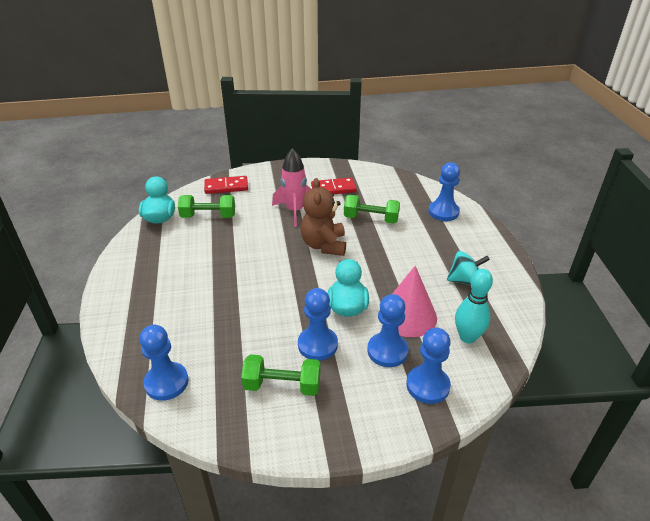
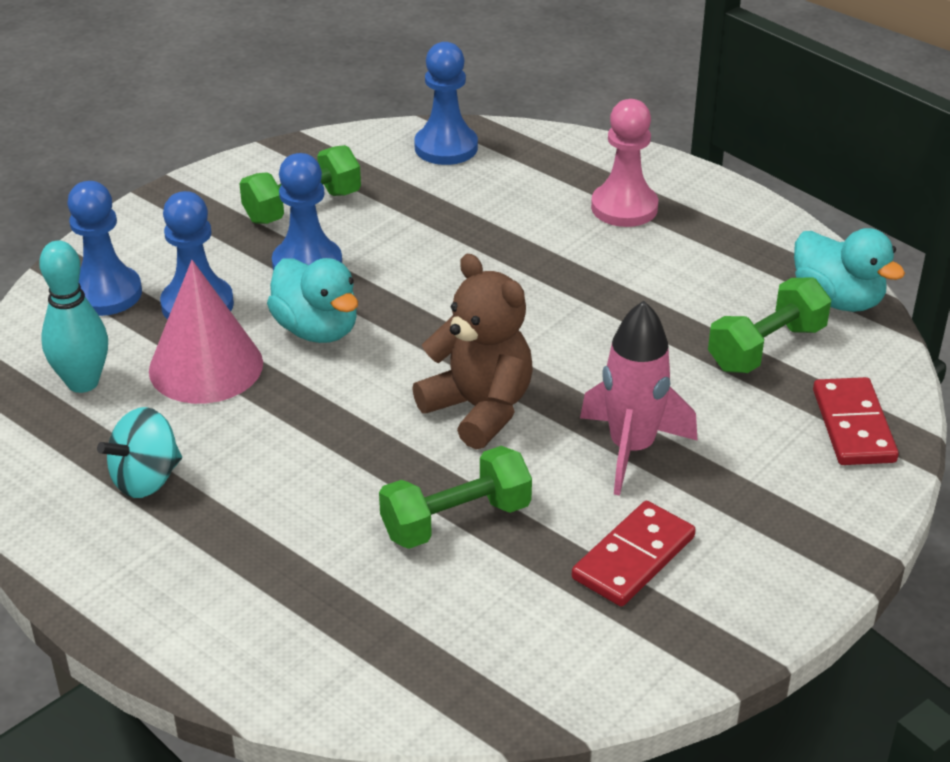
camera: 140 degrees right, 0 degrees up
(155, 293) = (624, 207): none -> pink pawn
(226, 187) = (853, 426): red domino -> red domino turned 45 degrees counterclockwise
(443, 212) = (310, 638): blue pawn -> none

